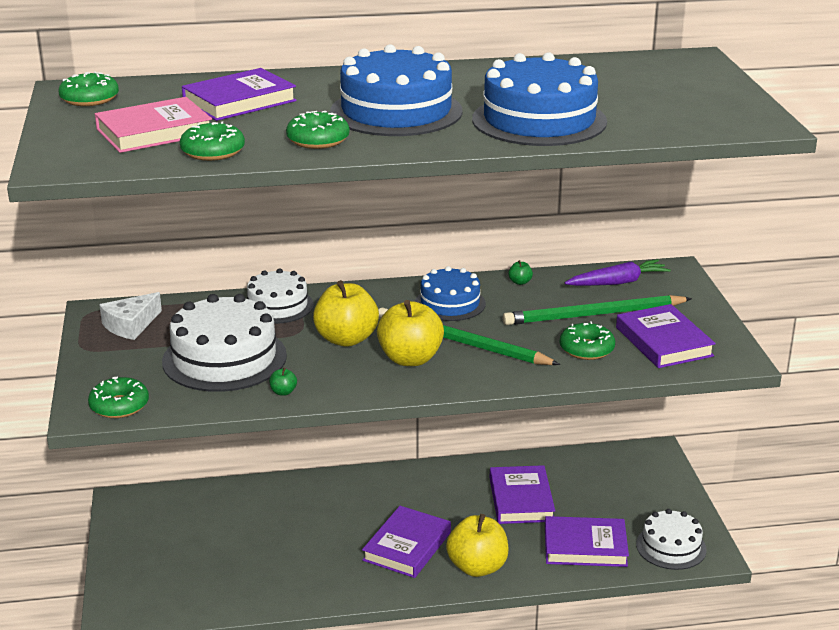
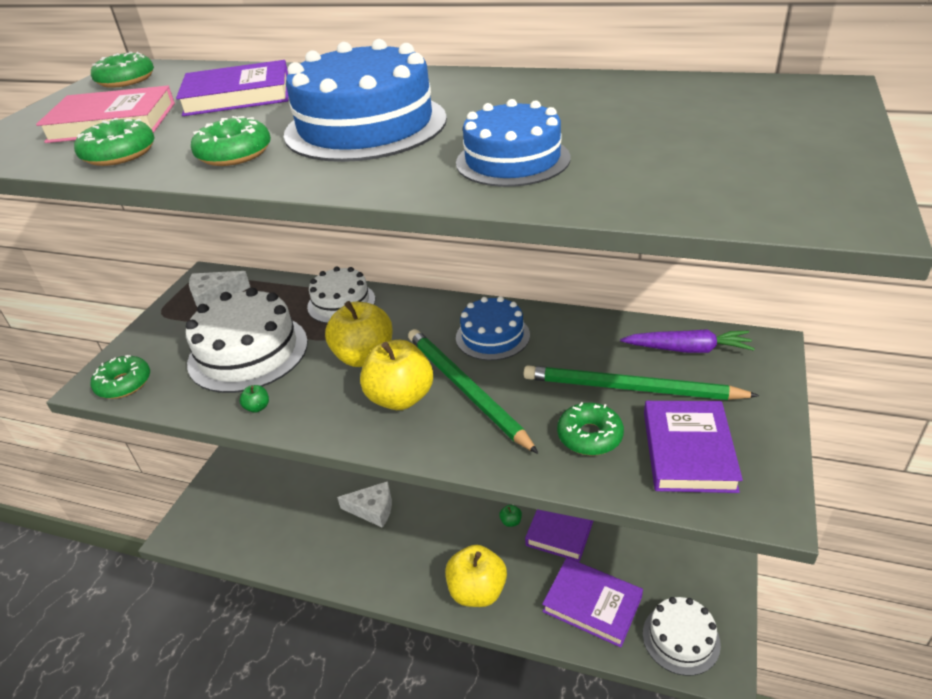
camera: 30 degrees right, 10 degrees up
(324, 538) = (373, 509): none -> white cheese
(407, 546) = (432, 543): purple book -> none
(520, 282) = (581, 325): green apple -> green apple (511, 521)
(539, 120) = (512, 160): blue cake -> blue cake, size x0.62

